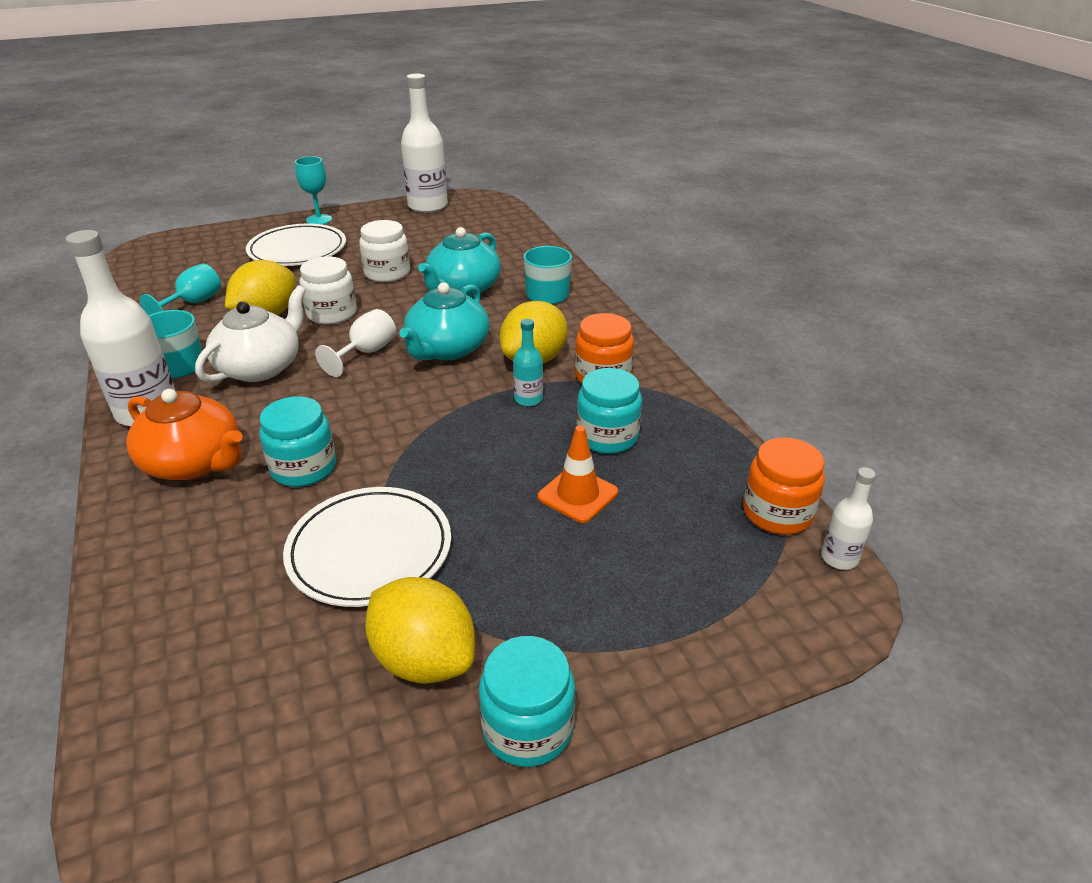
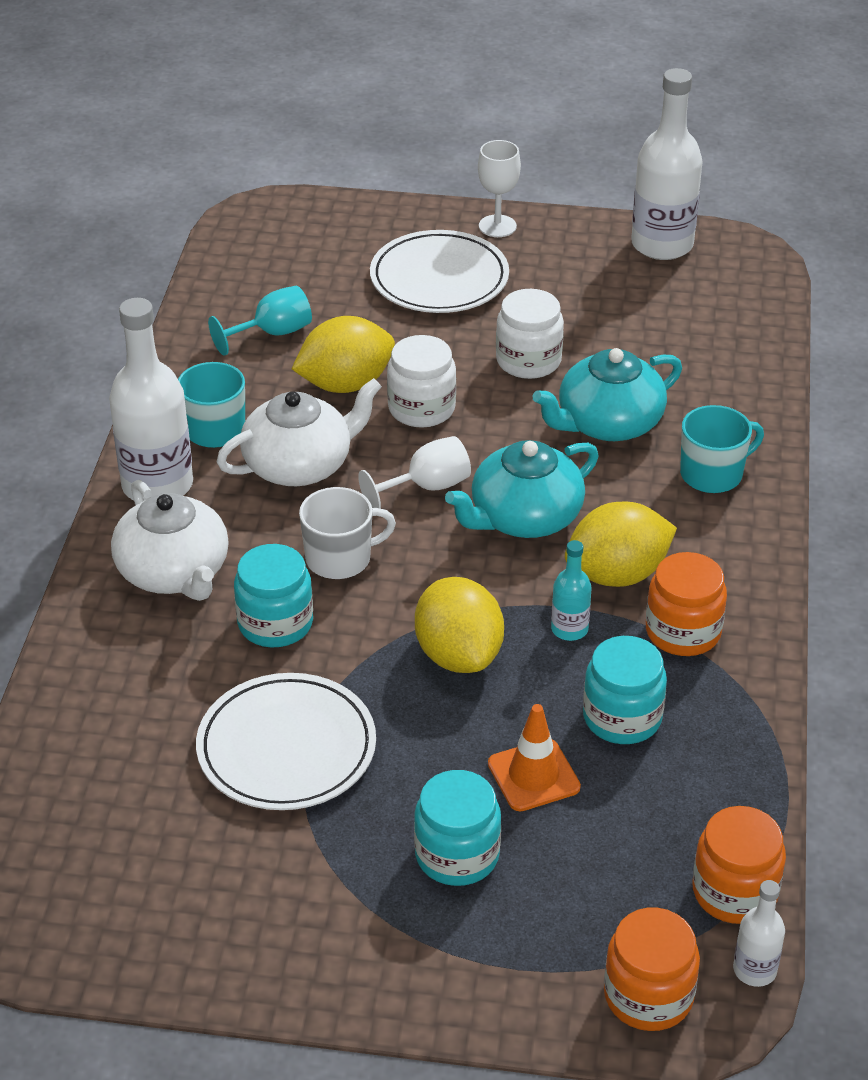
camera: 30 degrees right, 5 degrees up
(194, 463) = (174, 572): orange teapot -> white teapot
(319, 220) = (497, 226): turquoise goblet -> white goblet
(329, 411) = (340, 558): none -> white mug
(424, 659) = (271, 879): yellow lemon -> yellow lemon (458, 655)
(528, 728) = (320, 980): turquoise jar -> turquoise jar (457, 855)
(789, 610) = (648, 996): none -> orange jar

